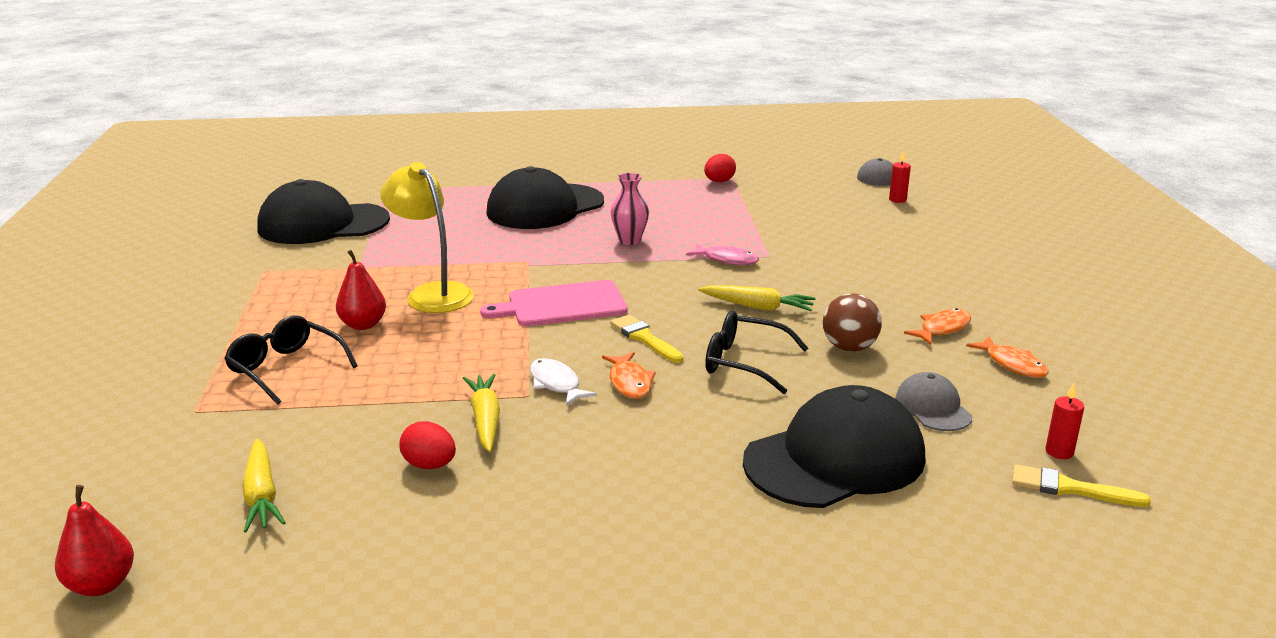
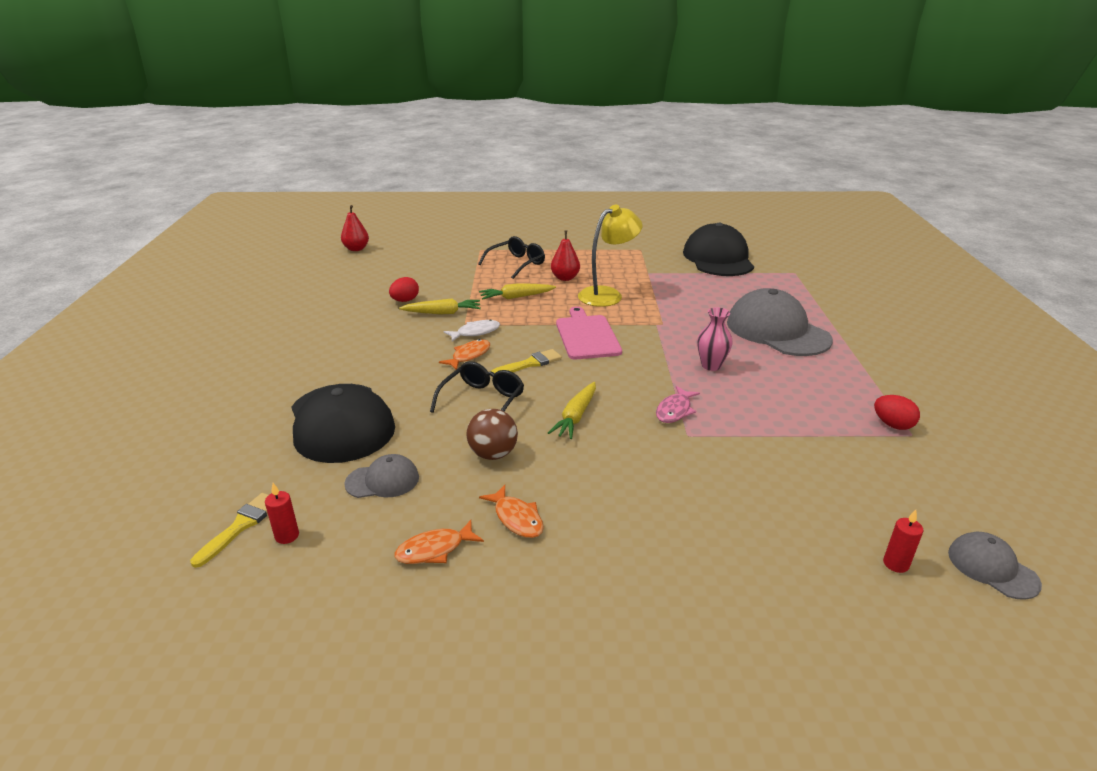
camera: 95 degrees right, 5 degrees up
(262, 495) = (400, 268): yellow carrot -> yellow carrot (516, 297)
(545, 207) = (777, 331): black cap -> grey cap
(629, 382) = (469, 356): orange fish -> orange fish turned 135 degrees clockwise

